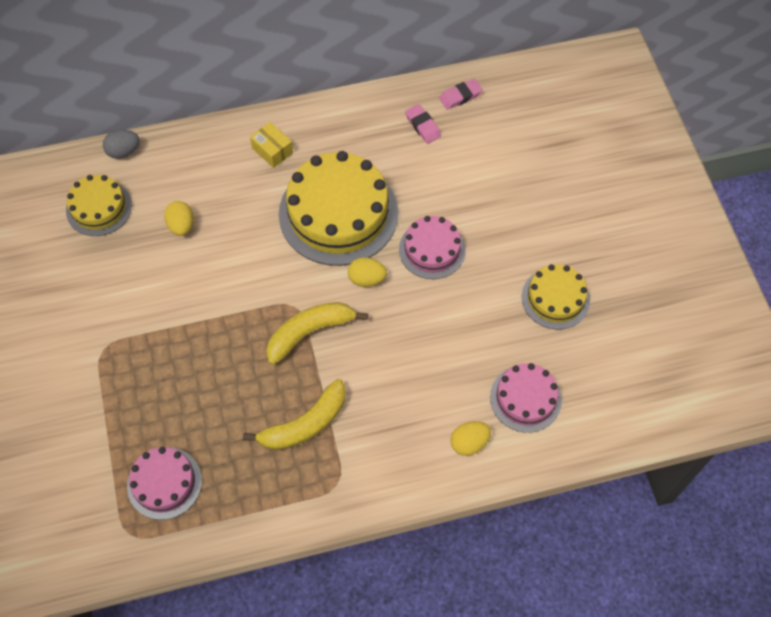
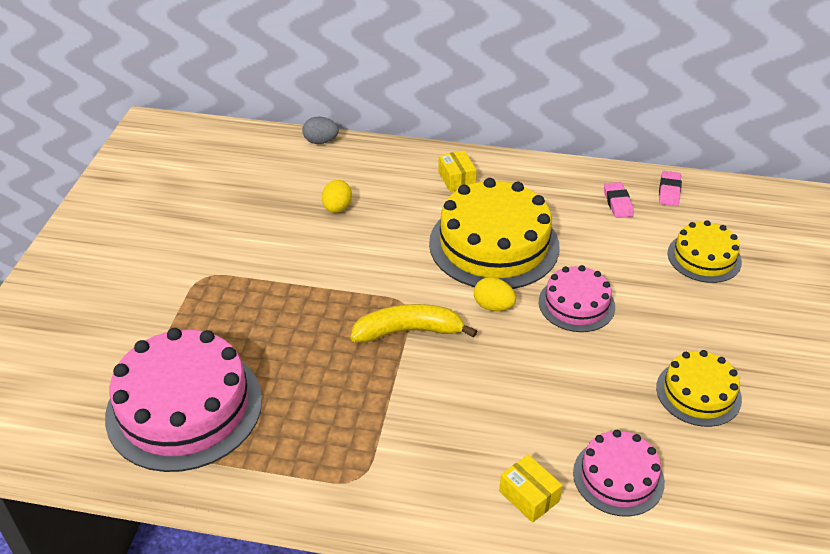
camera: 25 degrees right, 20 degrees down
(99, 208) = (272, 173): yellow cake -> yellow cake (704, 257)
(164, 483) = (184, 407): pink cake -> pink cake, size x1.82
(305, 424) = (356, 409): yellow banana -> none
(460, 96) = (669, 191): pink eraser -> pink eraser turned 75 degrees counterclockwise
(469, 443) = (529, 496): yellow egg -> yellow box

